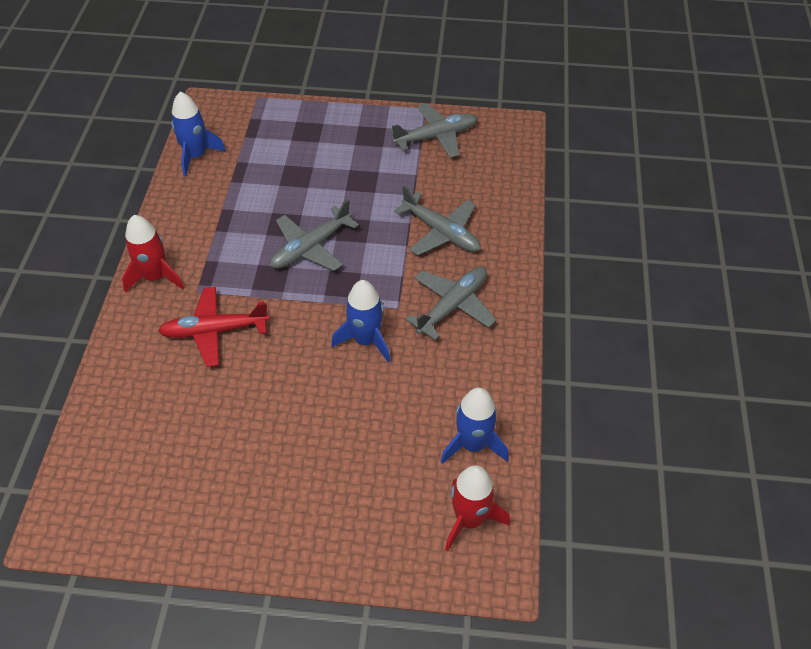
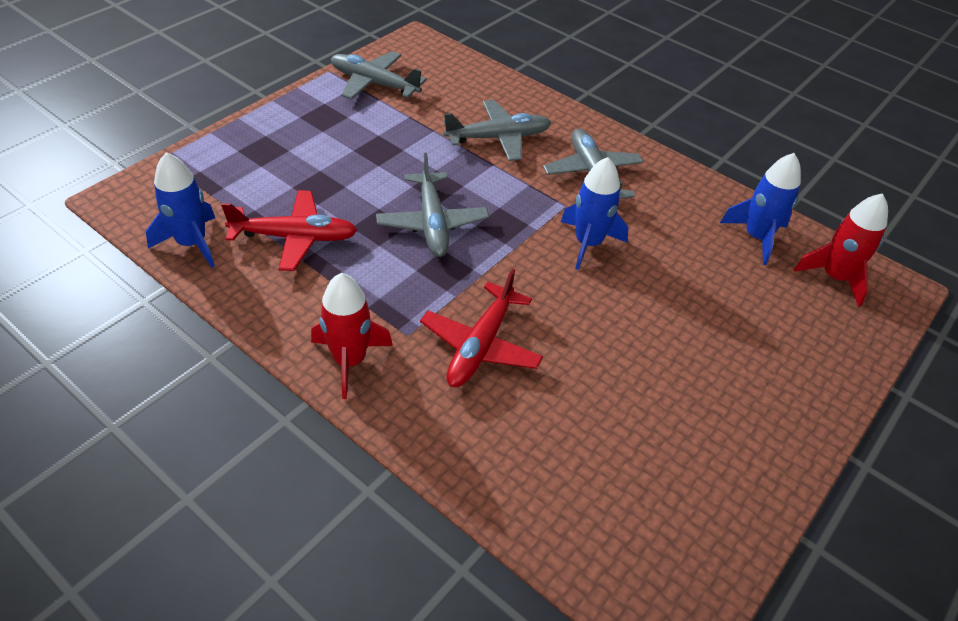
camera: 60 degrees left, 5 degrees down
(238, 193) = (294, 237): none -> red plane
(435, 137) = (374, 83): grey plane -> grey plane turned 75 degrees counterclockwise

